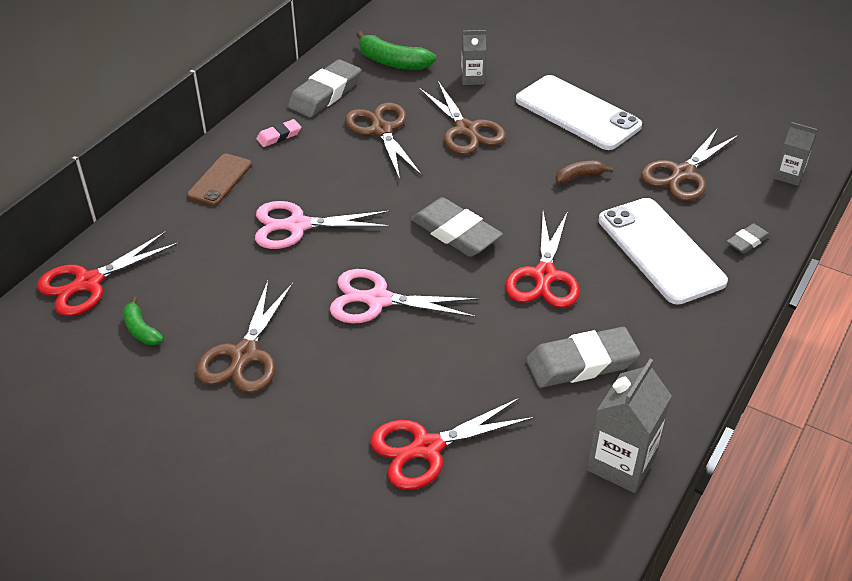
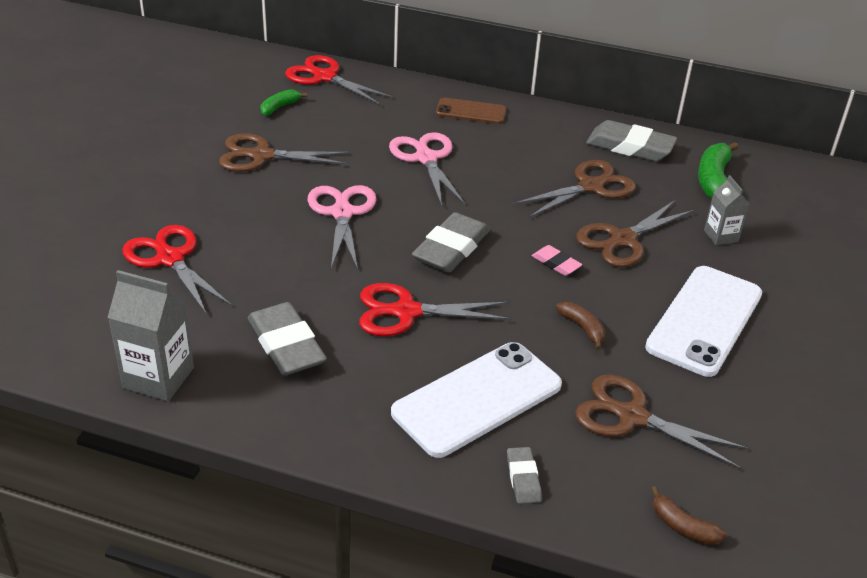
camera: 75 degrees right, 5 degrees down
(279, 136) = (548, 131): pink eraser -> pink eraser (556, 263)
(747, 241) = (523, 478): grey eraser -> grey eraser turned 45 degrees clockwise
(789, 175) = (682, 526): grey carton -> brown banana

